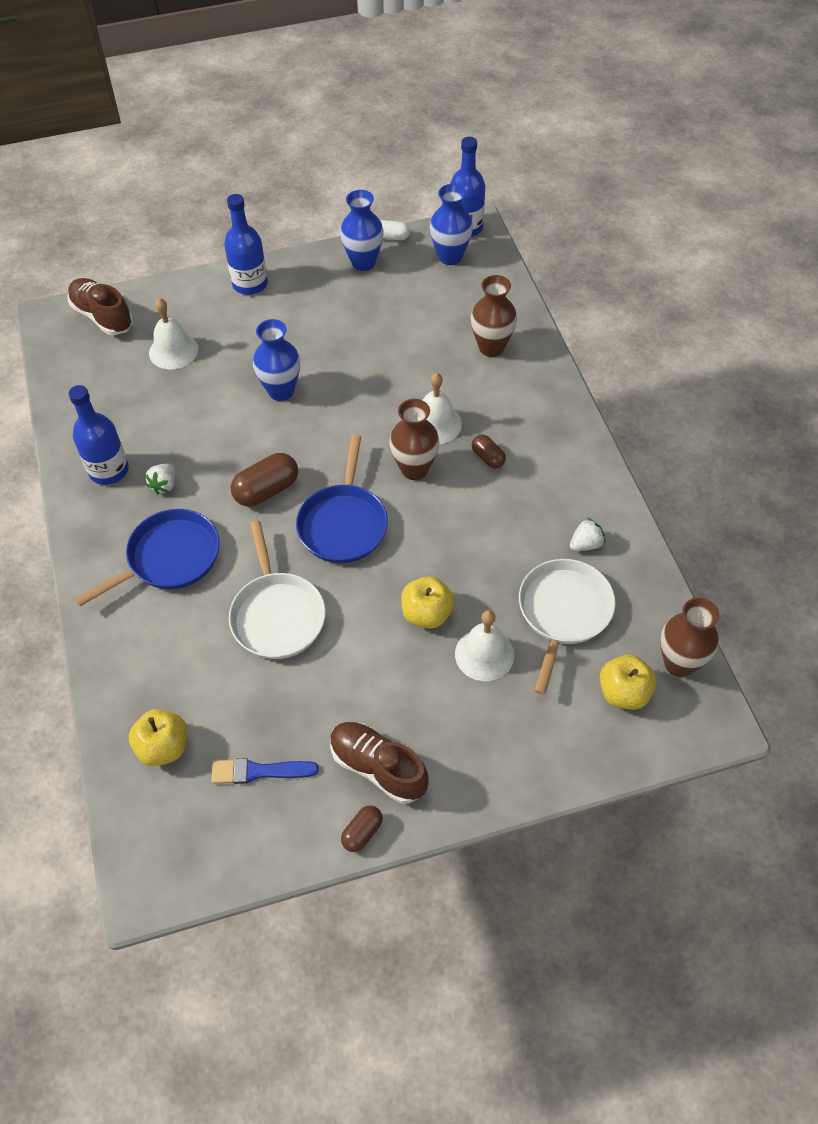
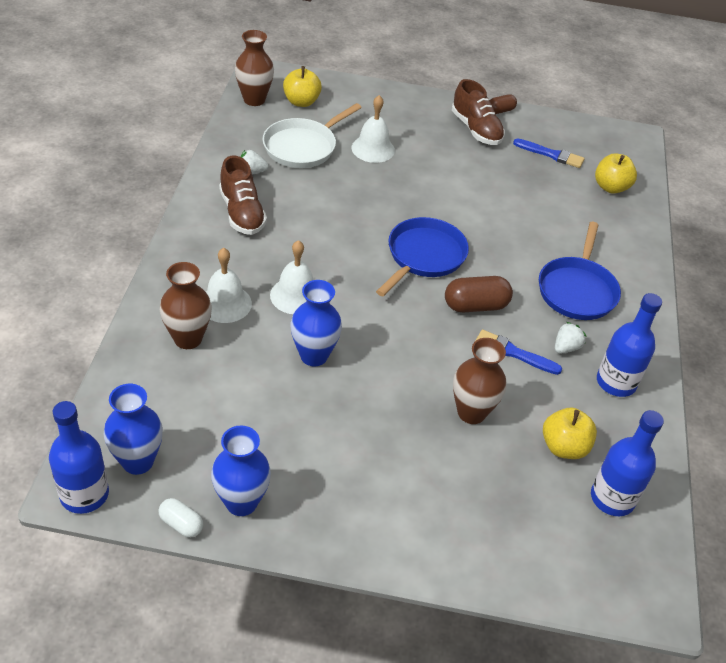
camera: 160 degrees left, 10 degrees down
(102, 316) = (590, 573): brown shoe -> brown shoe (242, 213)
(169, 558) = (577, 290): blue pan -> blue pan turned 60 degrees counterclockwise
(173, 351) = (516, 484): white bell -> white bell (225, 303)
(212, 457) = (514, 353): none -> blue brush
(250, 284) = (393, 536): blue bottle -> blue bottle (612, 498)
(277, 615) = (505, 222): white pan -> none
(281, 391) = (420, 387): blue vase -> blue vase (314, 355)
(414, 469) = (340, 269): brown vase -> brown vase (471, 412)
(427, 614) = (396, 181): yellow apple -> yellow apple (564, 447)
(488, 457) = (273, 252): brown capsule -> none

